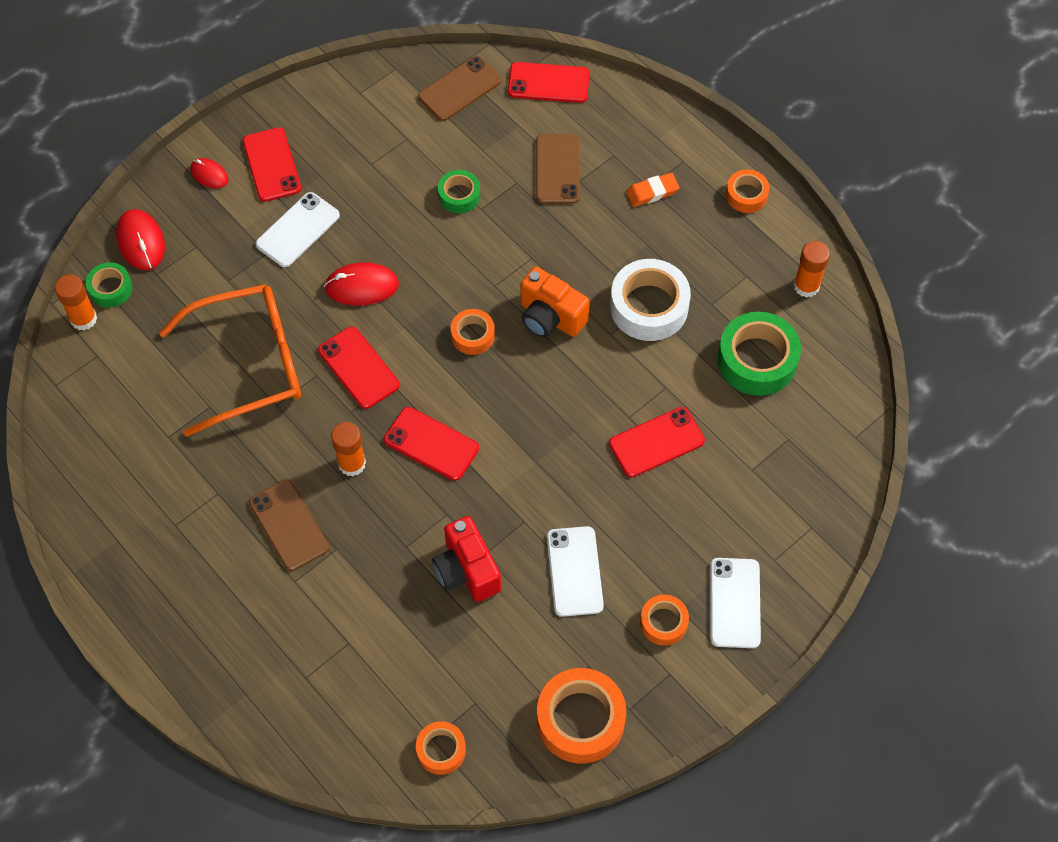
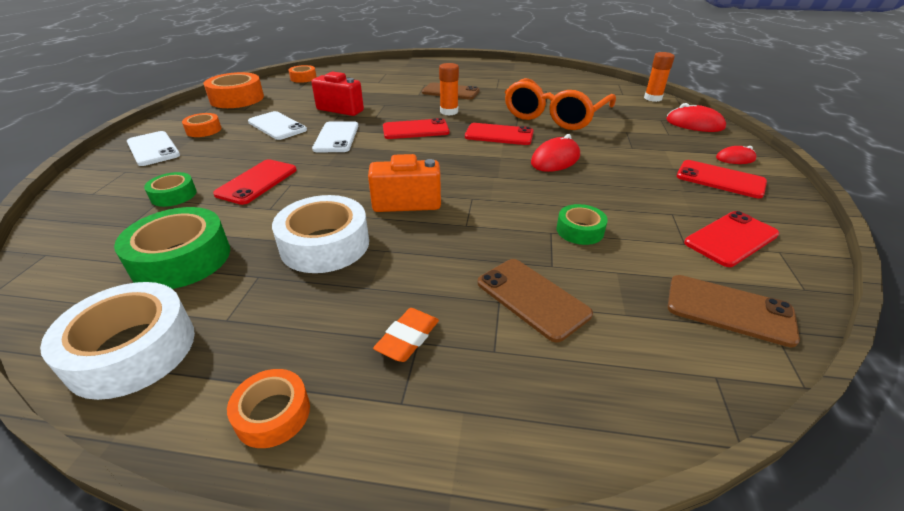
camera: 140 degrees right, 25 degrees down
(111, 289) = (666, 108): green tape -> green tape (173, 195)
(297, 230) = (638, 162): white phone -> white phone (336, 137)
(459, 89) = (729, 310): brown phone -> brown phone turned 75 degrees counterclockwise
(473, 335) = (451, 171): orange tape -> none
(548, 83) = (673, 385): red phone -> red phone (731, 239)
(806, 286) = (132, 350): orange glue stick -> white tape

